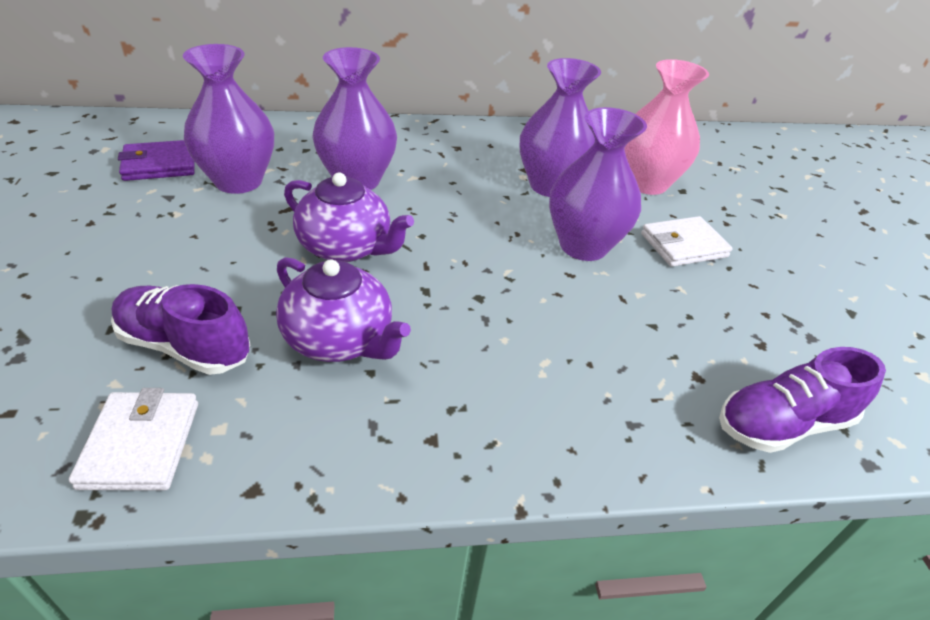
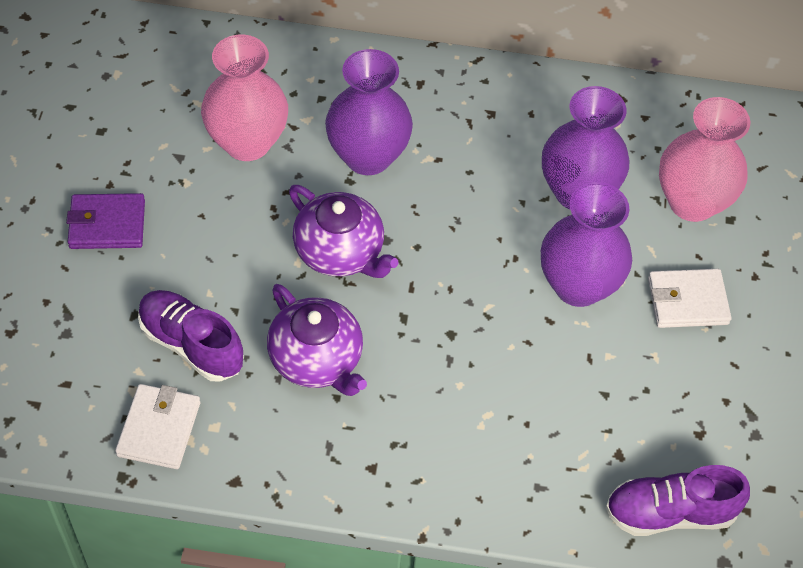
camera: 15 degrees right, 15 degrees up
(159, 164) = (171, 106): purple wallet -> purple wallet (107, 224)
(238, 181) = (247, 142): purple vase -> pink vase

